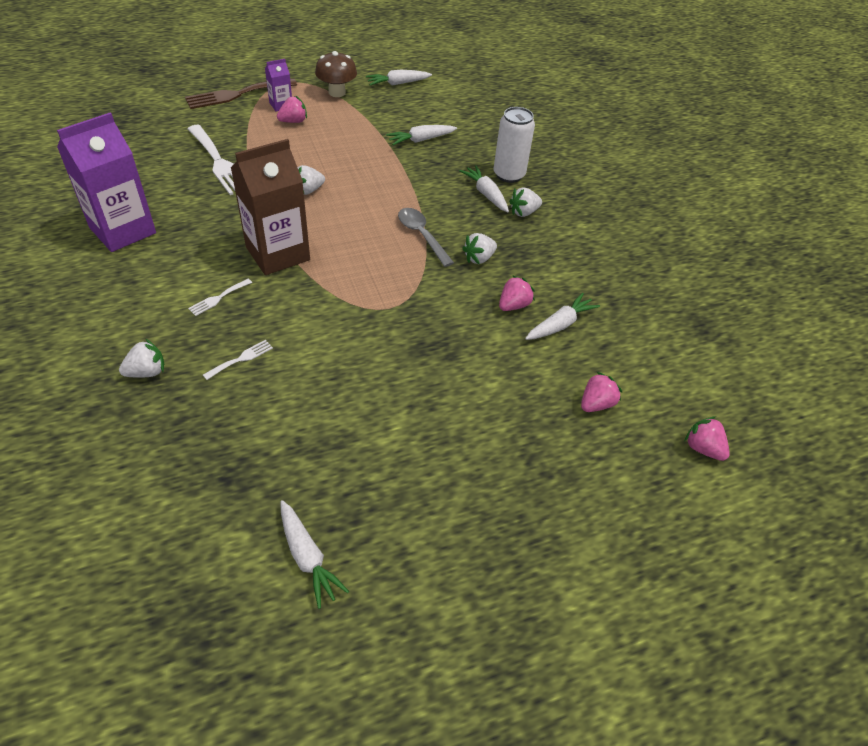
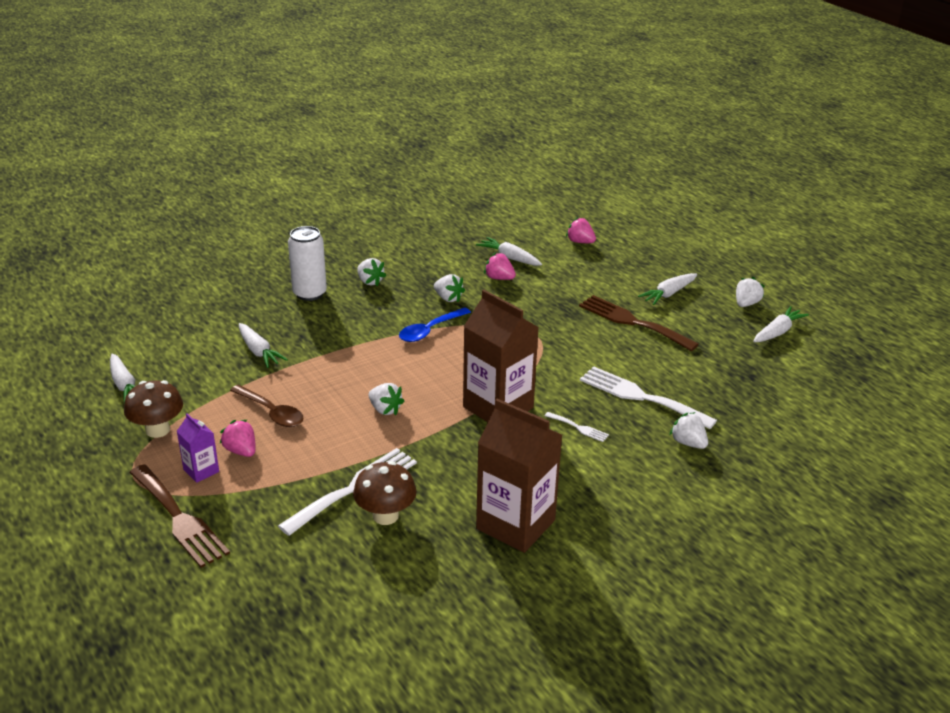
camera: 100 degrees left, 15 degrees down
(123, 230) = (515, 524): purple carton -> brown carton
(180, 171) = (385, 516): none -> brown mushroom
(241, 359) = (640, 397): white fork -> white fork, size x2.19
(333, 138) = (271, 412): none -> brown spoon
(386, 398) = (632, 322): none -> brown fork
(391, 547) = (746, 304): none -> white strawberry
(422, 235) = (430, 330): grey spoon -> blue spoon
(486, 194) = (348, 303): white carrot -> white carrot (668, 294)
(702, 448) = (592, 208): pink strawberry -> none

